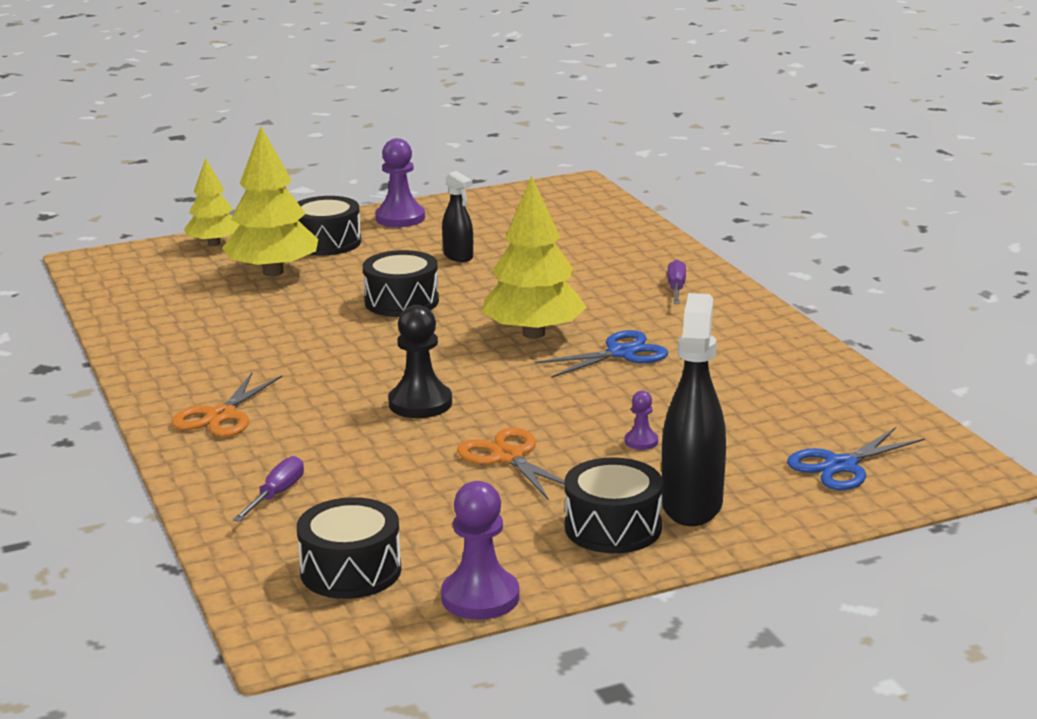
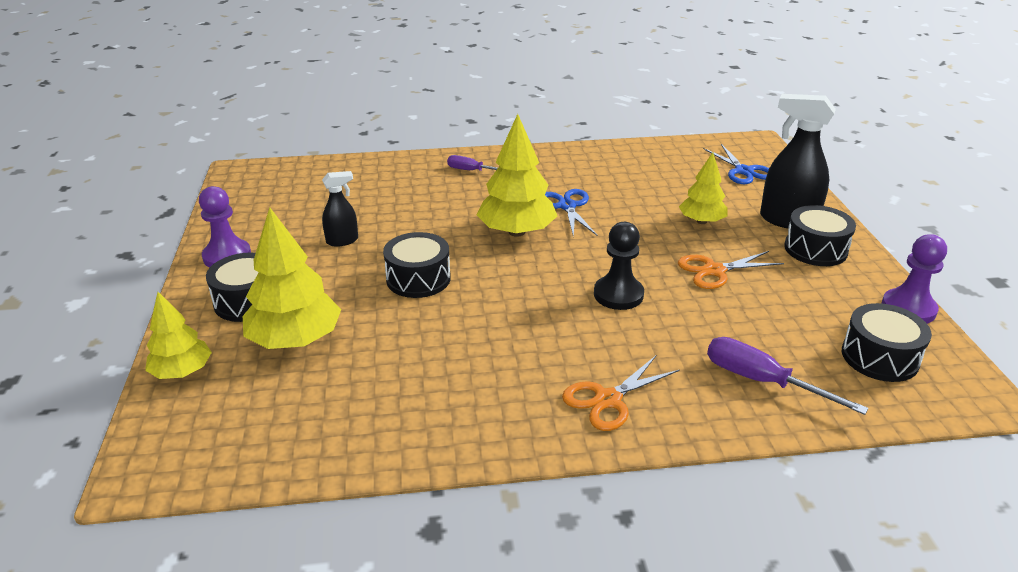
camera: 75 degrees left, 10 degrees up
(221, 416) = (608, 399): orange scissors -> orange scissors turned 105 degrees clockwise
(276, 495) = (762, 381): purple screwdriver -> purple screwdriver, size x1.58
(641, 441) = (701, 221): purple pawn -> yellow tree

